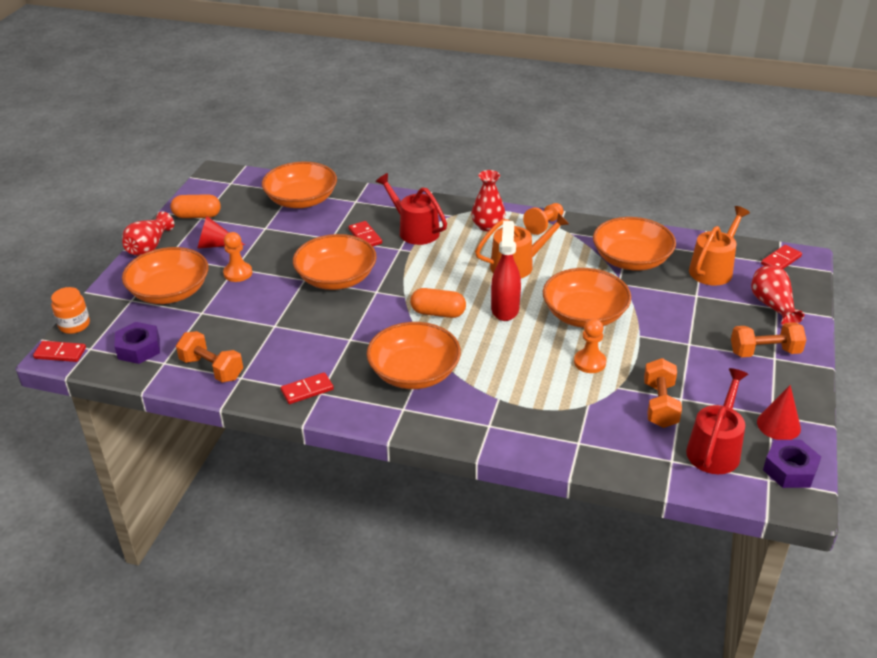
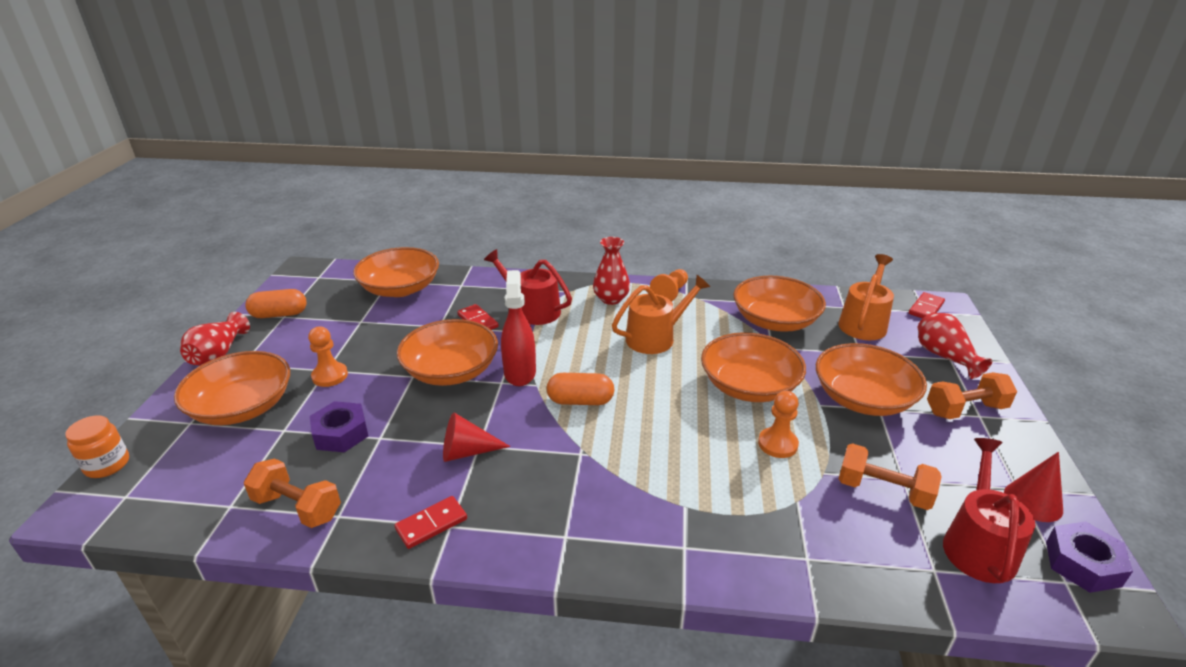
camera: 10 degrees left, 5 degrees down
(60, 353) = (80, 508): red domino -> none
(139, 348) = (195, 489): purple nut -> purple nut (341, 433)
(215, 245) = (301, 345): red cone -> red cone (467, 451)
(414, 372) = (569, 482): orange bowl -> orange bowl (863, 398)
(505, 309) = (657, 388): red spray bottle -> red spray bottle (520, 372)
(660, 405) = (883, 491): orange dumbbell -> orange dumbbell turned 60 degrees counterclockwise

